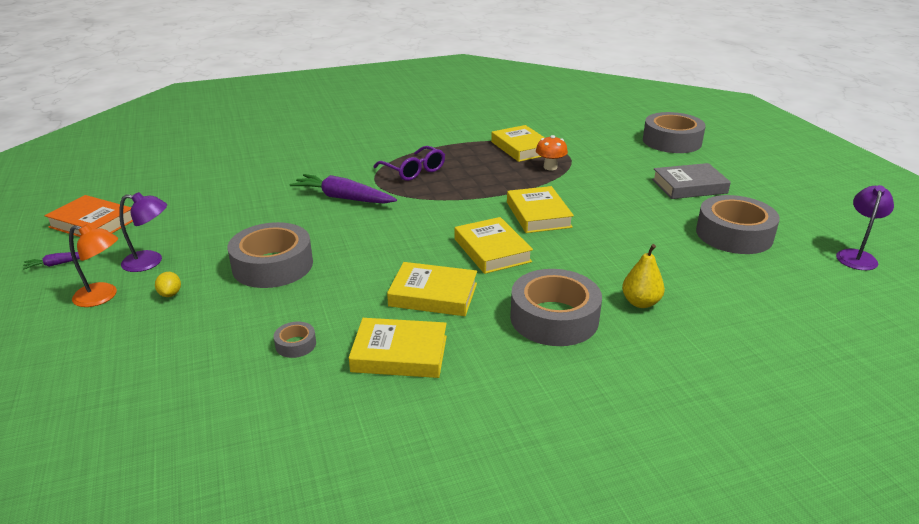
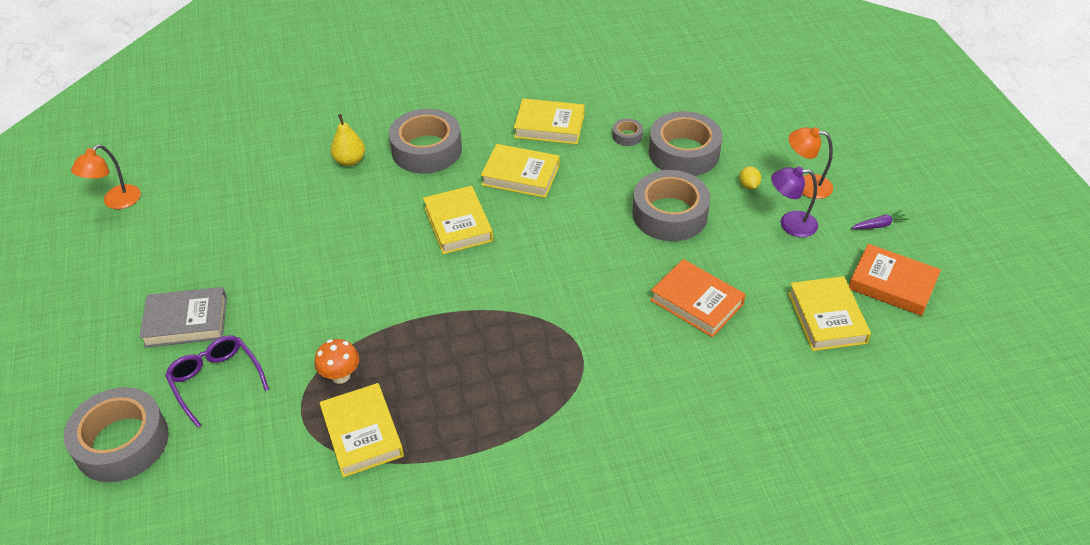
camera: 175 degrees left, 15 degrees up
(274, 208) = (696, 302): none -> orange book
(343, 198) = (617, 318): purple carrot -> none
(413, 170) = (530, 377): purple glasses -> purple glasses (216, 381)
(538, 214) = (393, 276): yellow book -> yellow book (826, 318)
(734, 234) = (205, 235): grey tape -> grey tape (684, 152)
(856, 256) = (116, 202): purple lamp -> orange lamp

